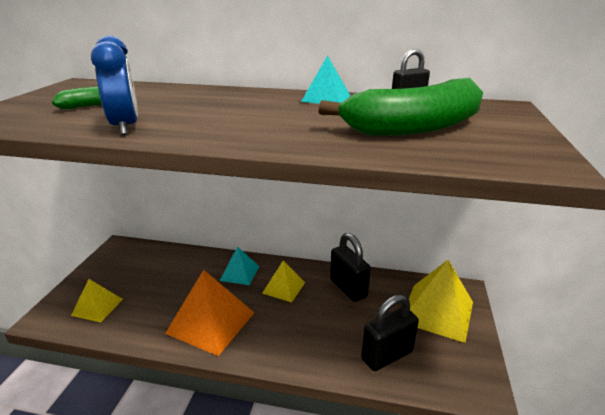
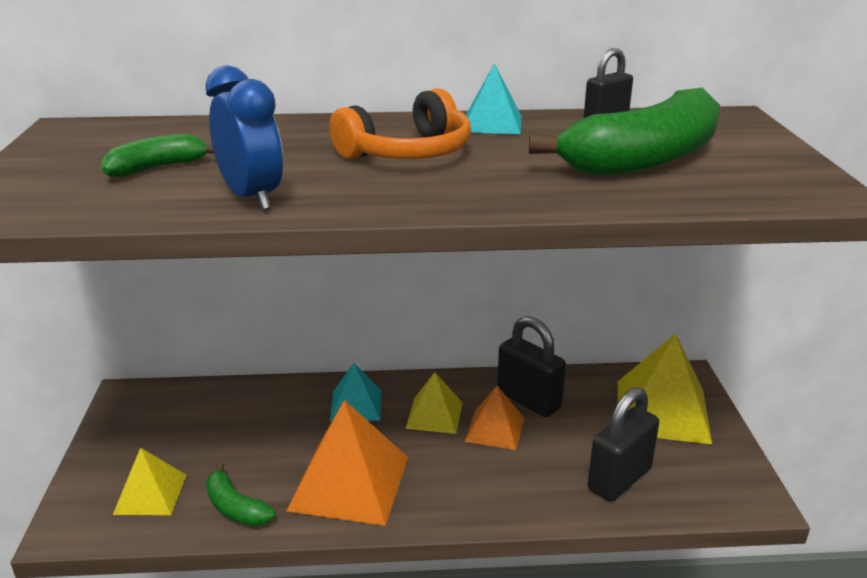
camera: 15 degrees left, 0 degrees up
(138, 325) = (235, 508): none -> green banana
(253, 110) = (408, 153): none -> orange headphones
(317, 304) = (495, 429): none -> orange pyramid

